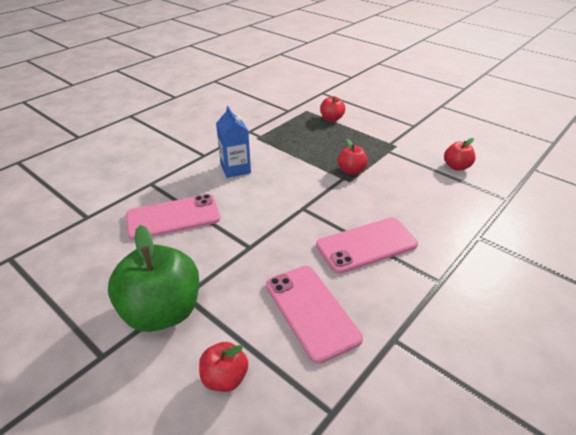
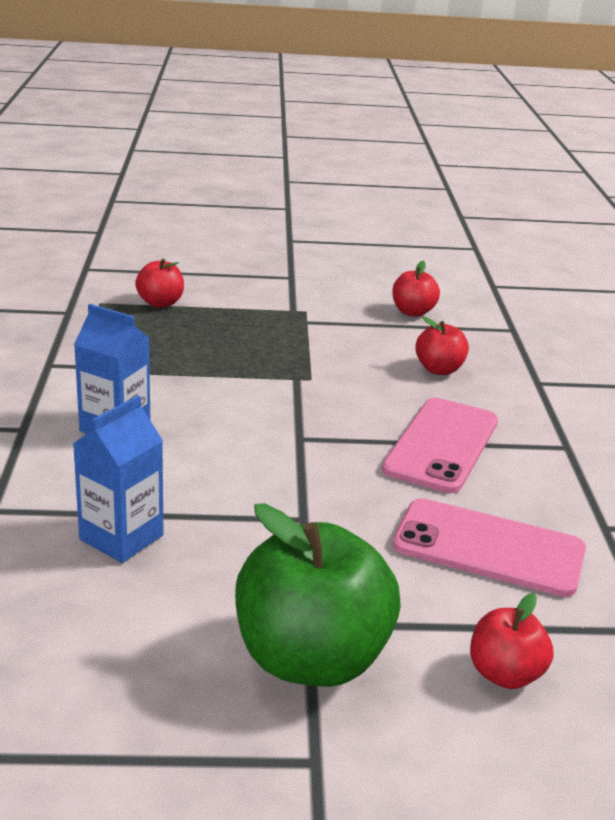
camera: 45 degrees left, 10 degrees down
(173, 217) = (121, 537): pink phone -> blue carton
(351, 170) = (293, 364): red apple -> red apple (439, 369)

